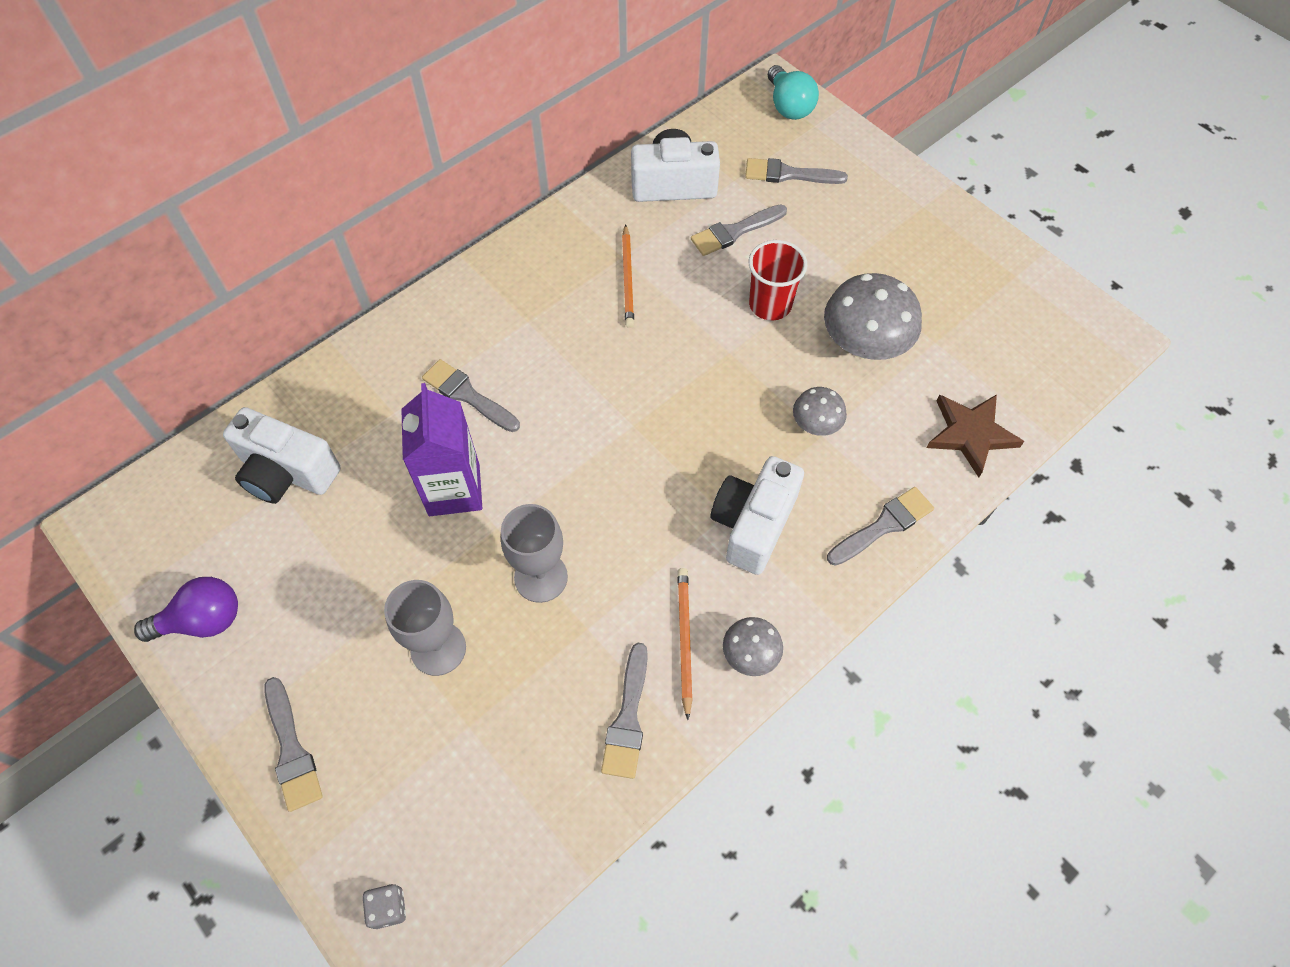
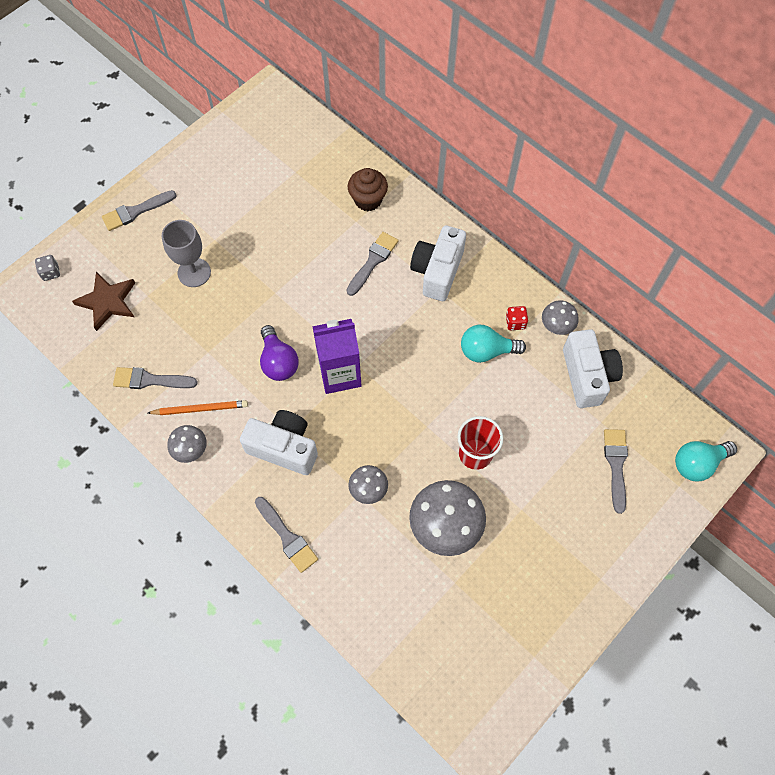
camera: 85 degrees right, 5 degrees up
(203, 620) = (210, 153): purple light bulb -> purple light bulb (278, 362)
(287, 472) = (307, 173): white camera -> white camera (437, 271)
(359, 394) = (368, 200): none -> brown cupcake
(454, 490) = (301, 264): purple carton -> purple carton (340, 374)
(541, 577) = (241, 321): grey goblet -> none
(591, 244) = (515, 322): none -> red dice
(601, 204) = (557, 325): none -> grey mushroom
(628, 278) = (486, 351): orange pencil -> turquoise light bulb
(734, 232) = (545, 425): grey brush -> none
(970, 434) = (369, 605): brown star -> brown star (107, 302)

